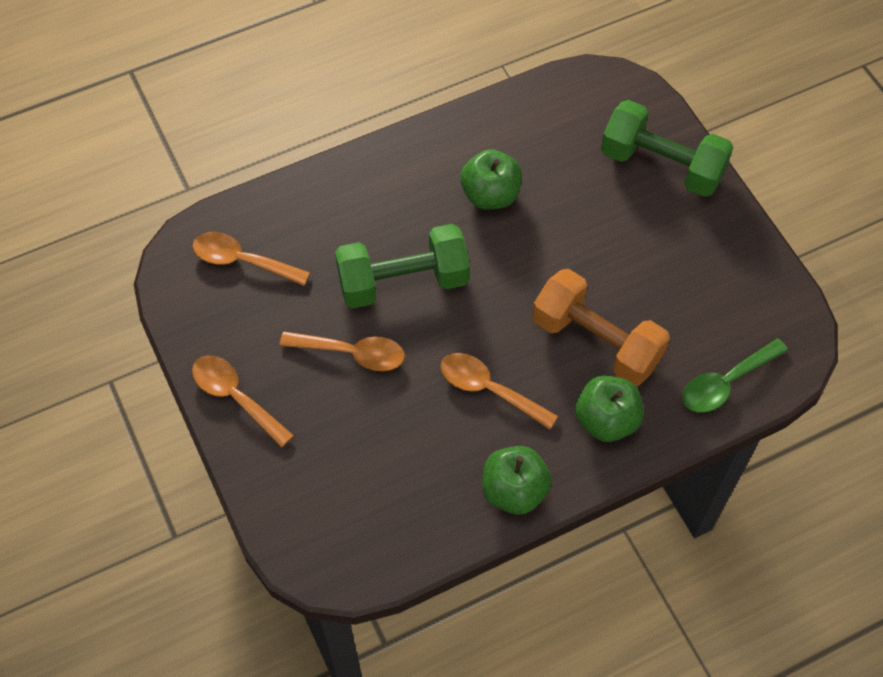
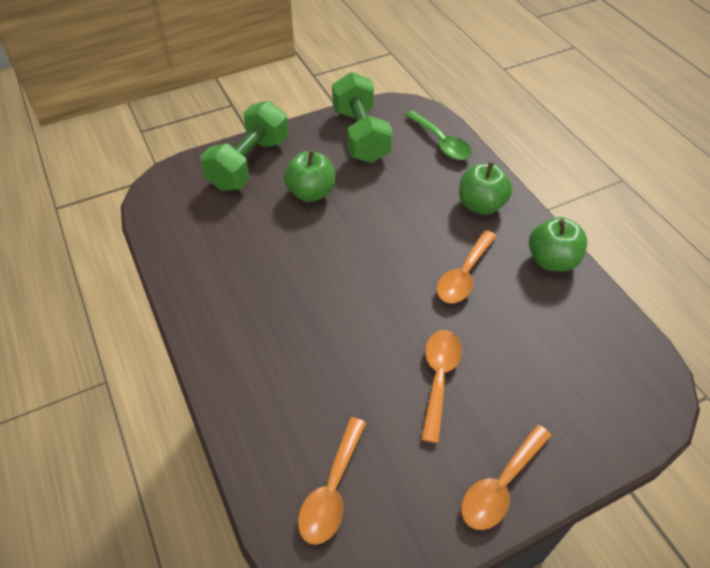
camera: 90 degrees left, 10 degrees down
(403, 281) = (358, 337): green dumbbell -> green dumbbell (360, 135)
(490, 195) = (266, 271): green apple -> green apple (311, 193)
(596, 341) = (413, 208): orange dumbbell -> none

